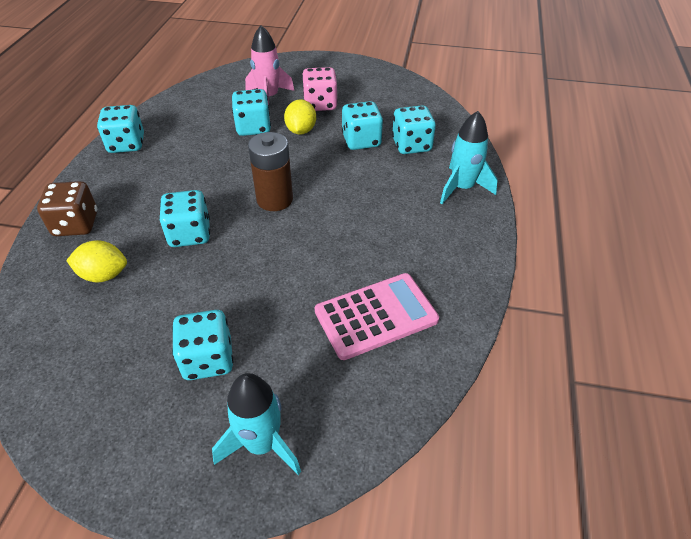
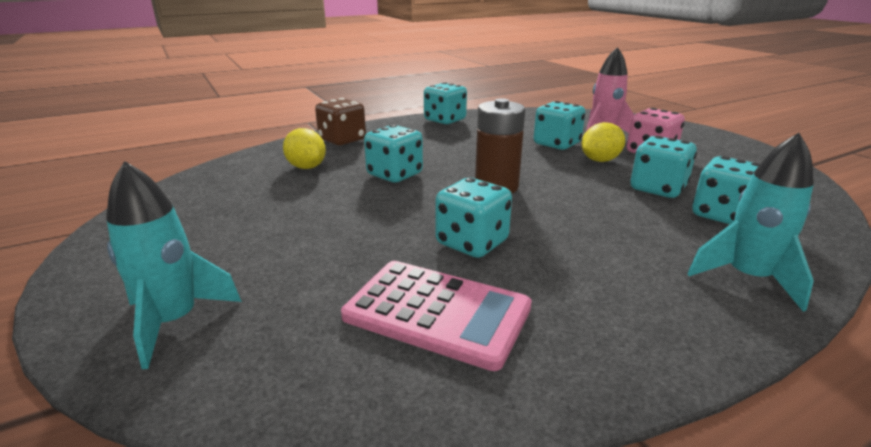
camera: 50 degrees right, 20 degrees down
(208, 359) = (262, 243): turquoise dice -> turquoise dice (472, 243)

